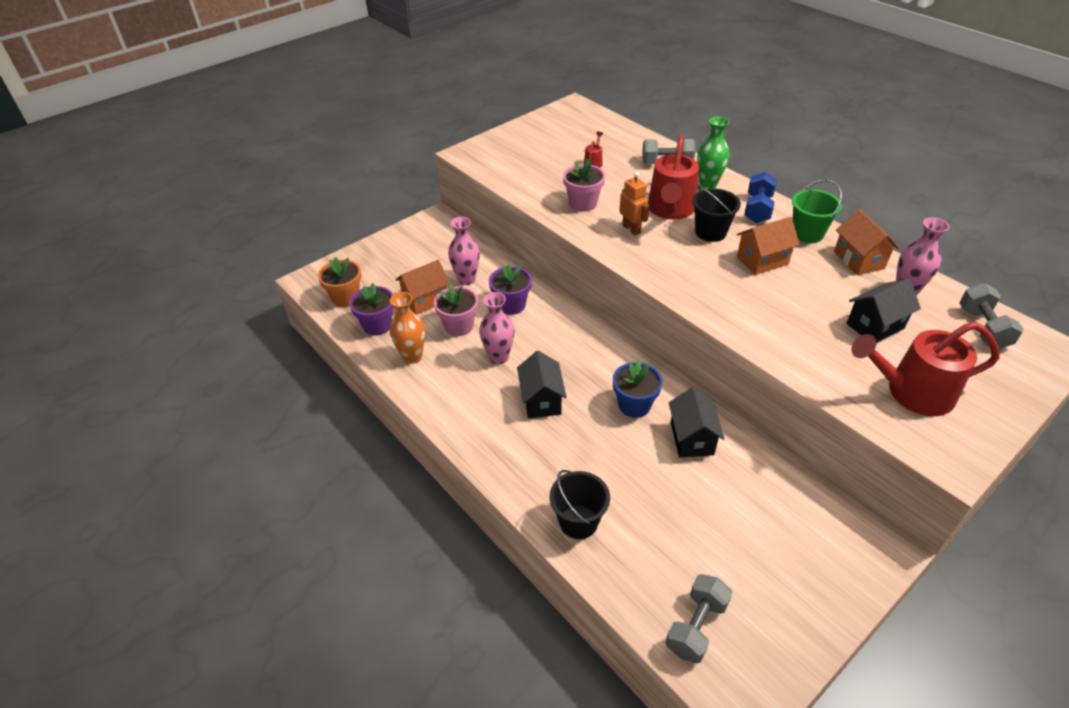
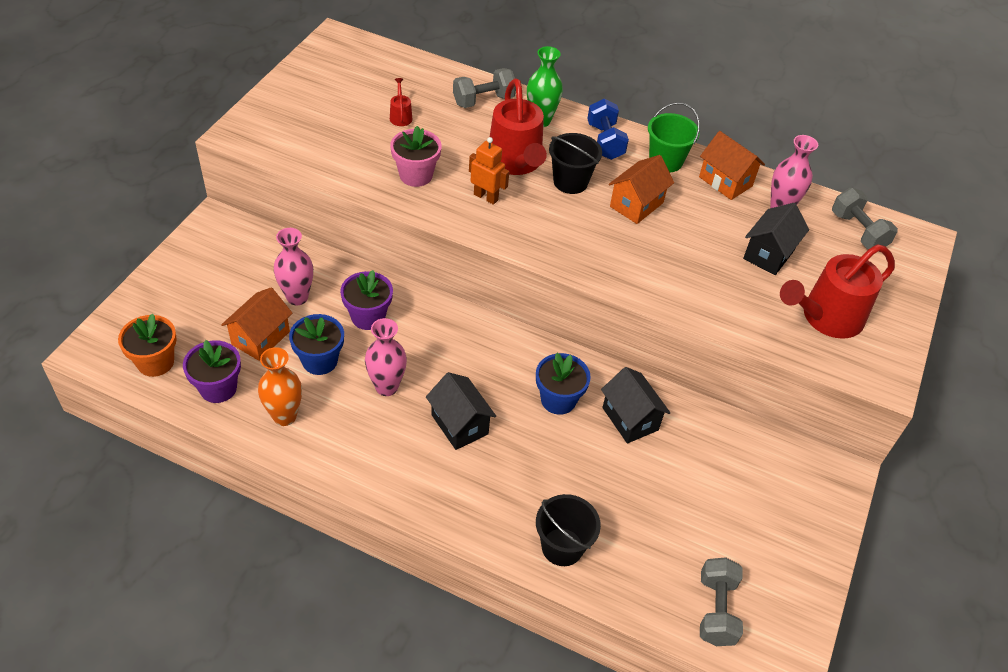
camera: 30 degrees left, 5 degrees up
(459, 326) = (320, 361): pink flower pot -> blue flower pot

